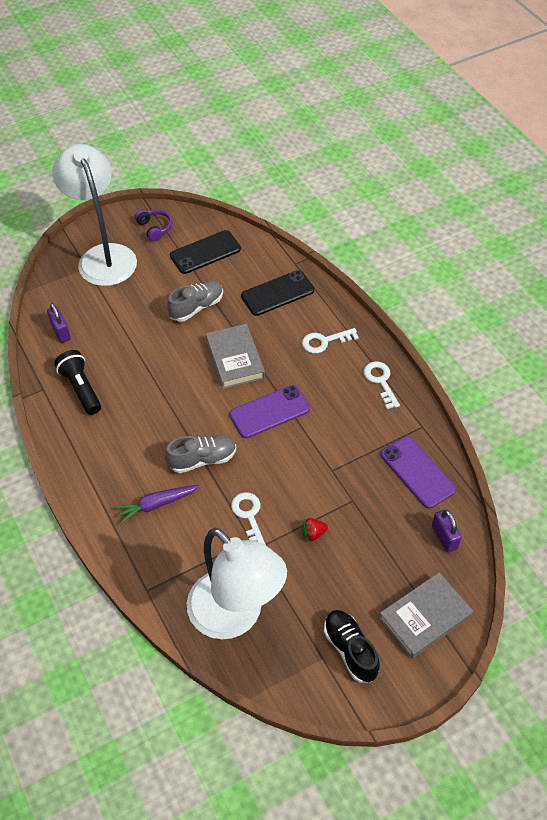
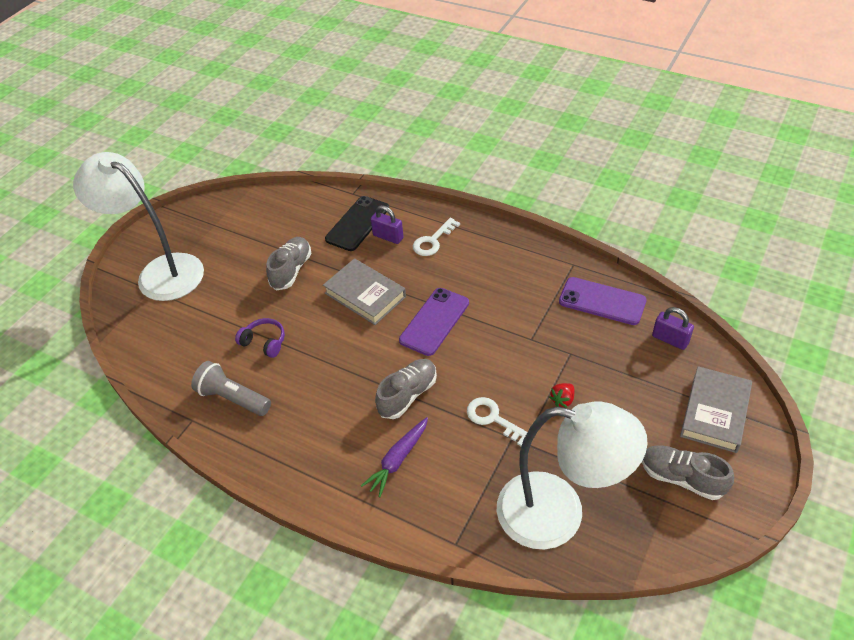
camera: 30 degrees left, 5 degrees down
(61, 332) = (169, 358): purple padlock -> purple padlock (388, 237)
(81, 389) = (233, 398): black flashlight -> grey flashlight
(155, 228) = (194, 225): purple headphones -> purple headphones (264, 342)
(205, 252) = (261, 222): black phone -> none
(350, 650) = (681, 478): black shoe -> grey shoe
(380, 381) = (508, 247): white key -> none

